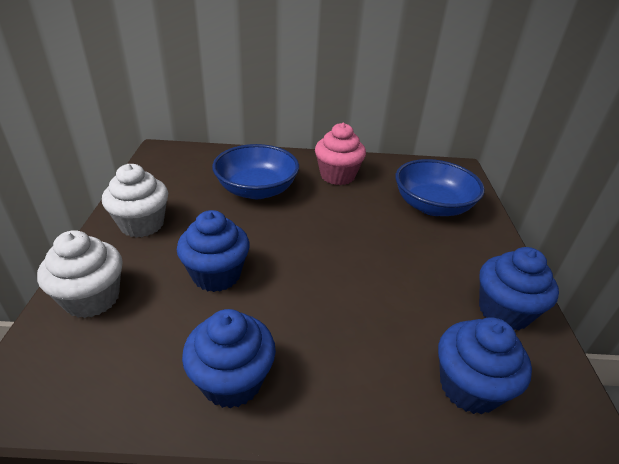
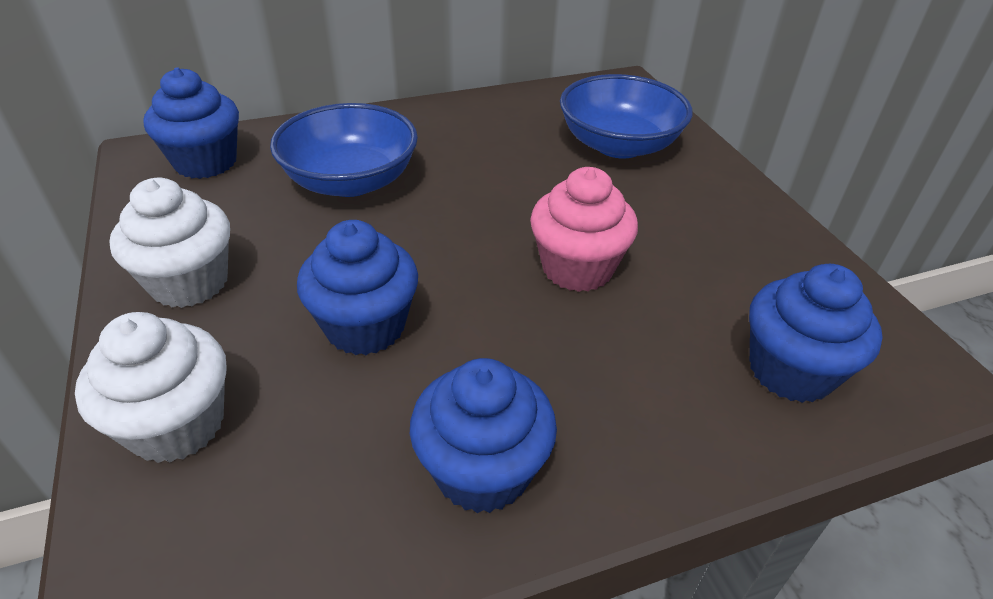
camera: 20 degrees left, 5 degrees up
(337, 176) = (463, 131): pink cupcake -> pink cupcake (577, 268)
(504, 311) = (780, 262): blue cupcake -> blue cupcake (206, 162)

